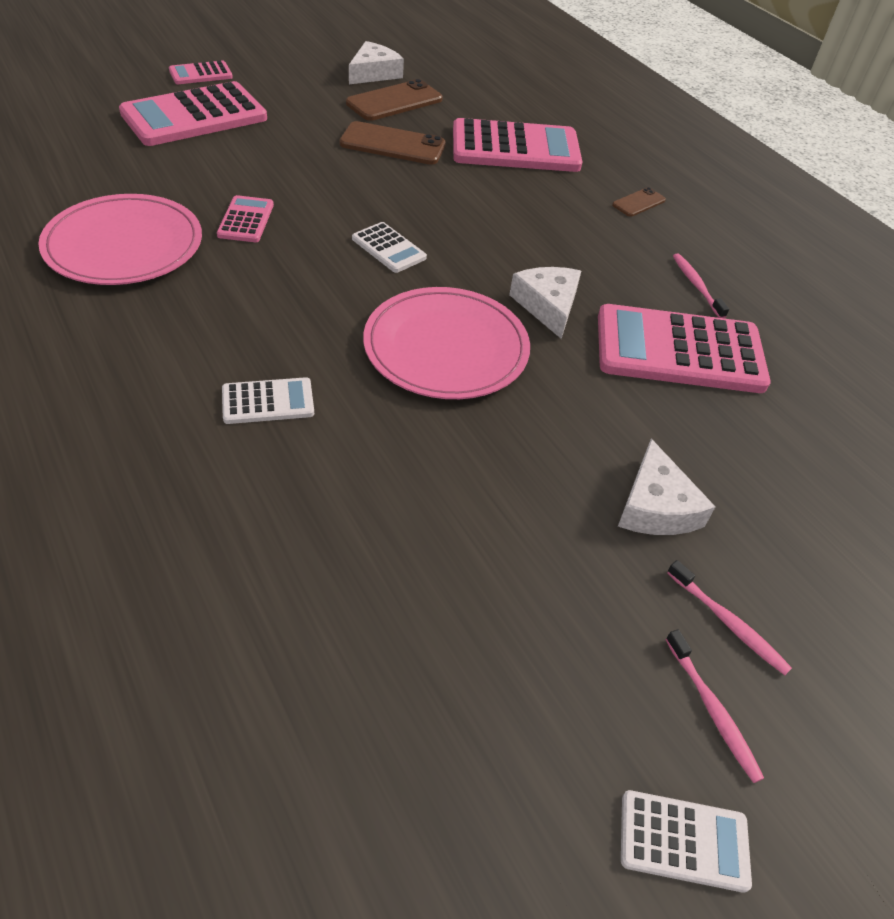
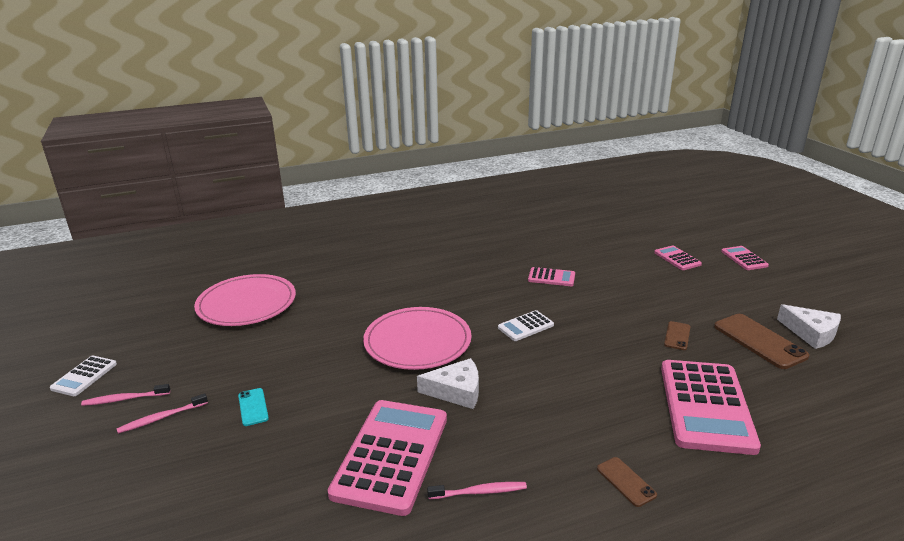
camera: 105 degrees right, 20 degrees down
(124, 245) = (520, 246): pink plate -> pink plate (246, 303)
(194, 116) = (677, 258): pink calculator -> pink calculator, size x0.48
(268, 402) = (387, 285): white calculator -> none
(392, 144) = (677, 336): brown phone -> brown phone, size x0.53
(655, 506) = (253, 407): white cheese -> turquoise phone

